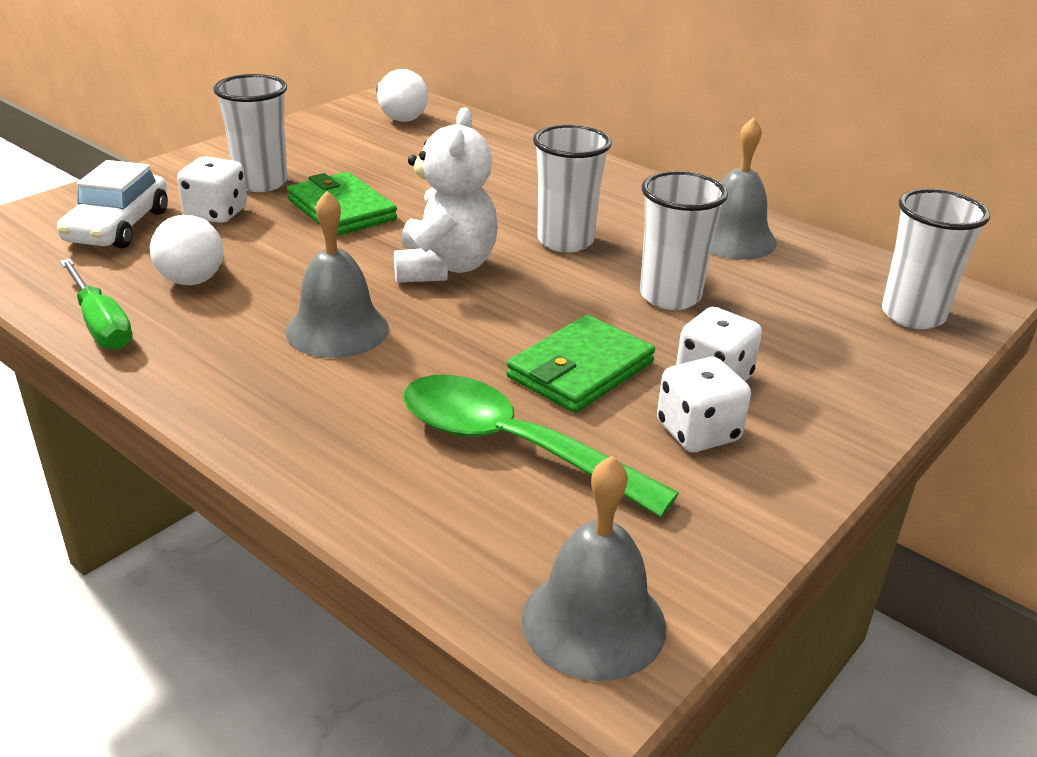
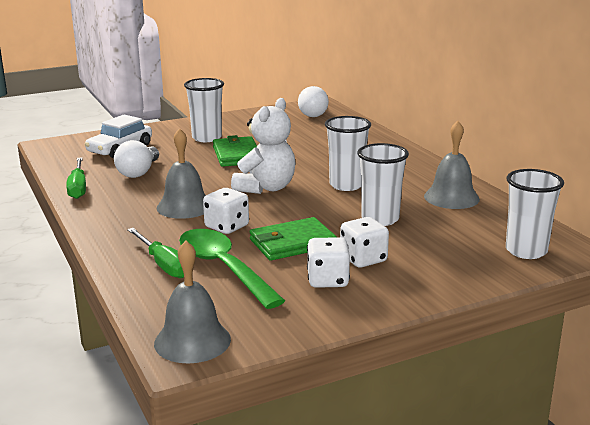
camera: 25 degrees right, 10 degrees down
(216, 213) = (172, 149): white dice -> white dice (227, 227)
(402, 464) = (163, 265): none -> green screwdriver

